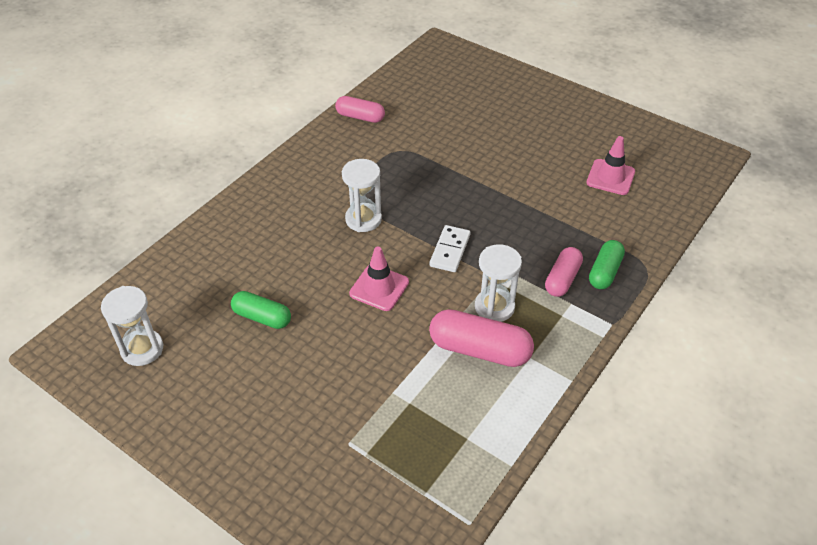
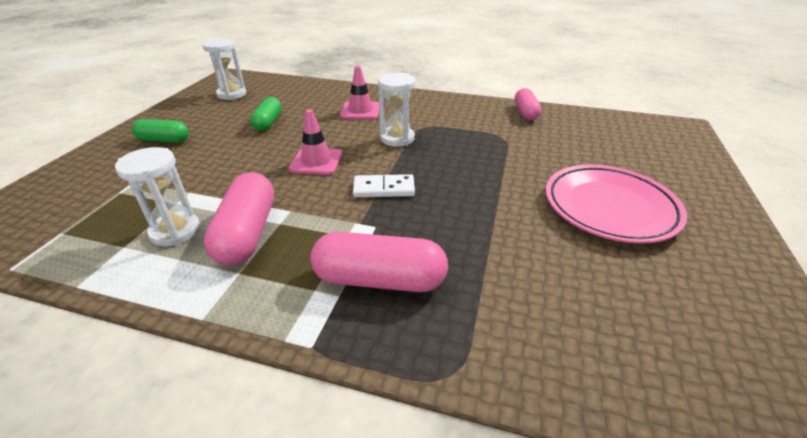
camera: 70 degrees right, 10 degrees down
(494, 307) = (312, 232): white hourglass -> white hourglass (175, 231)
(527, 138) = (609, 207): none -> pink plate
(562, 279) = (379, 280): pink capsule -> pink capsule, size x1.56
(604, 272) = (413, 322): green capsule -> green capsule (164, 140)
(610, 177) = (618, 297): pink traffic cone -> pink traffic cone (360, 111)

